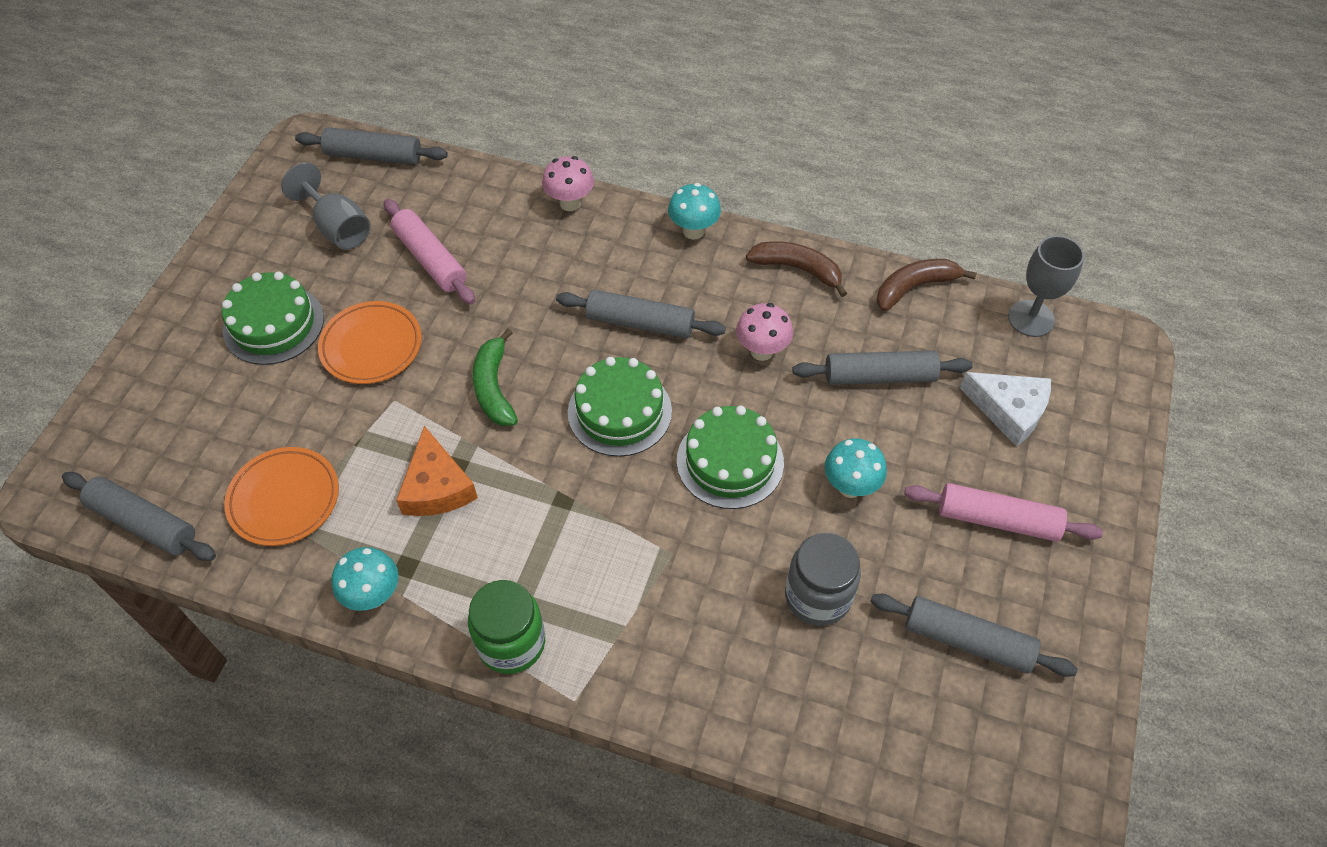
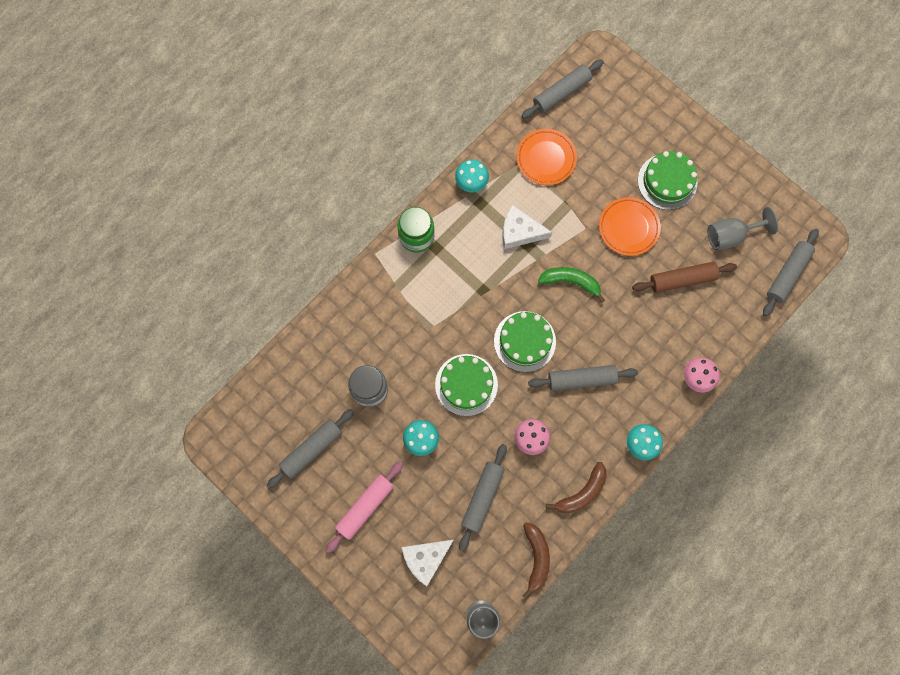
camera: 115 degrees right, 20 degrees up
(430, 259) = (682, 280): pink rolling pin -> brown rolling pin
(436, 487) = (520, 232): orange cheese -> white cheese
(640, 323) = (581, 379): grey rolling pin -> grey rolling pin turned 45 degrees clockwise

